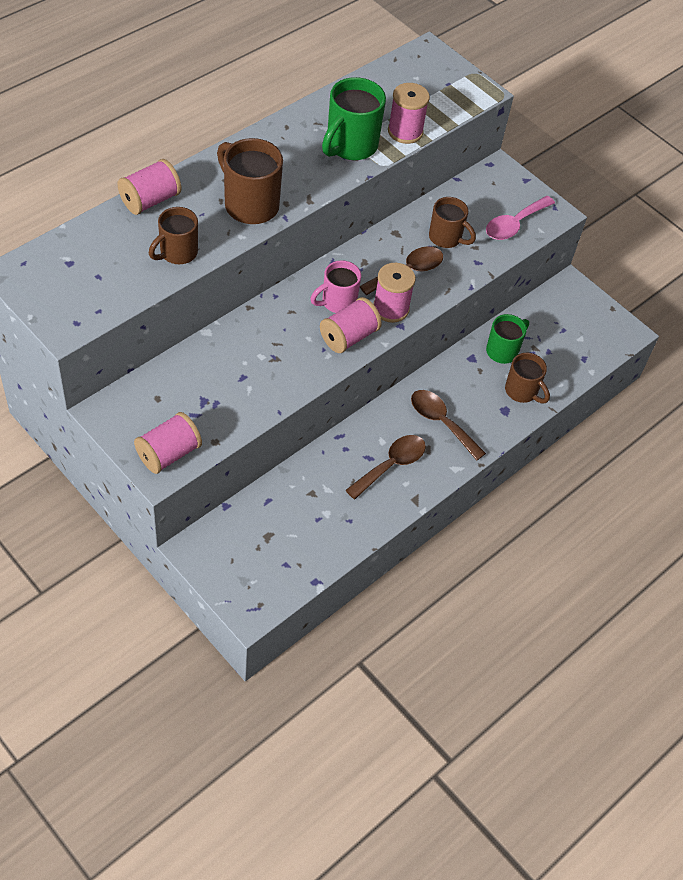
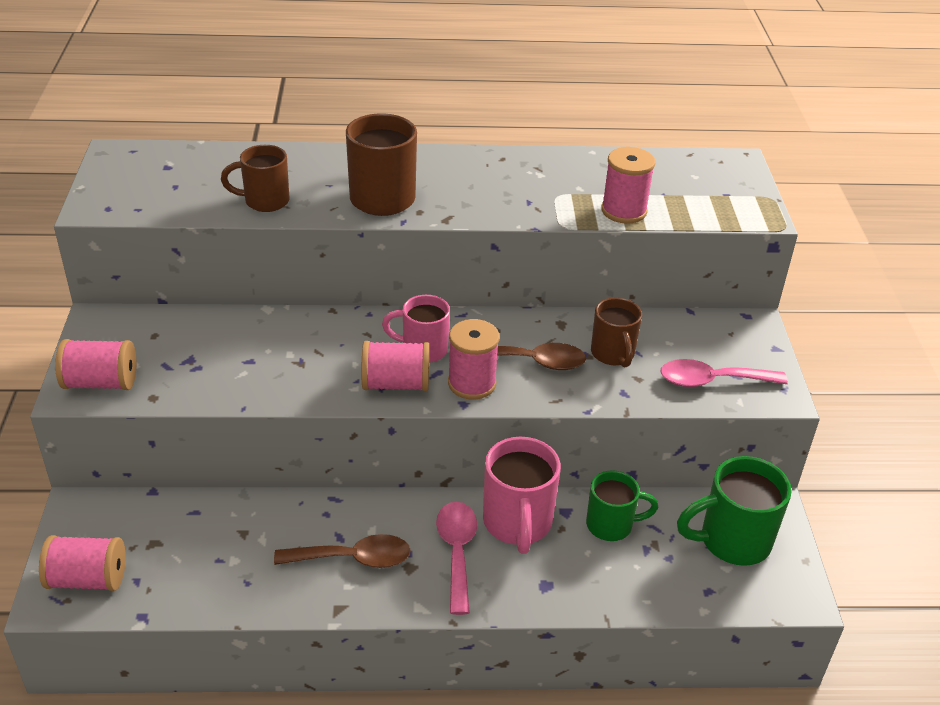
camera: 45 degrees right, 15 degrees down
(150, 200) = (298, 156): pink spool -> pink spool (88, 579)
(350, 146) = (547, 198): green mug -> green mug (732, 541)
(441, 422) = (457, 552): brown spoon -> pink spoon
(455, 383) = (517, 523): none -> pink mug
(522, 391) = (588, 579): brown mug -> none

